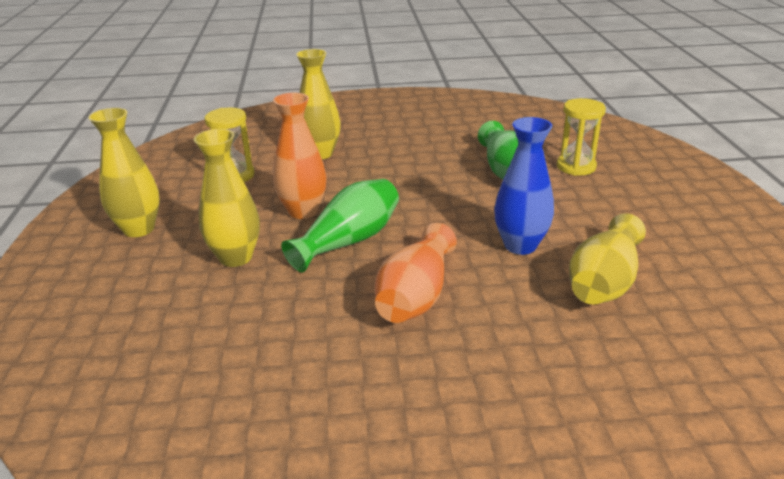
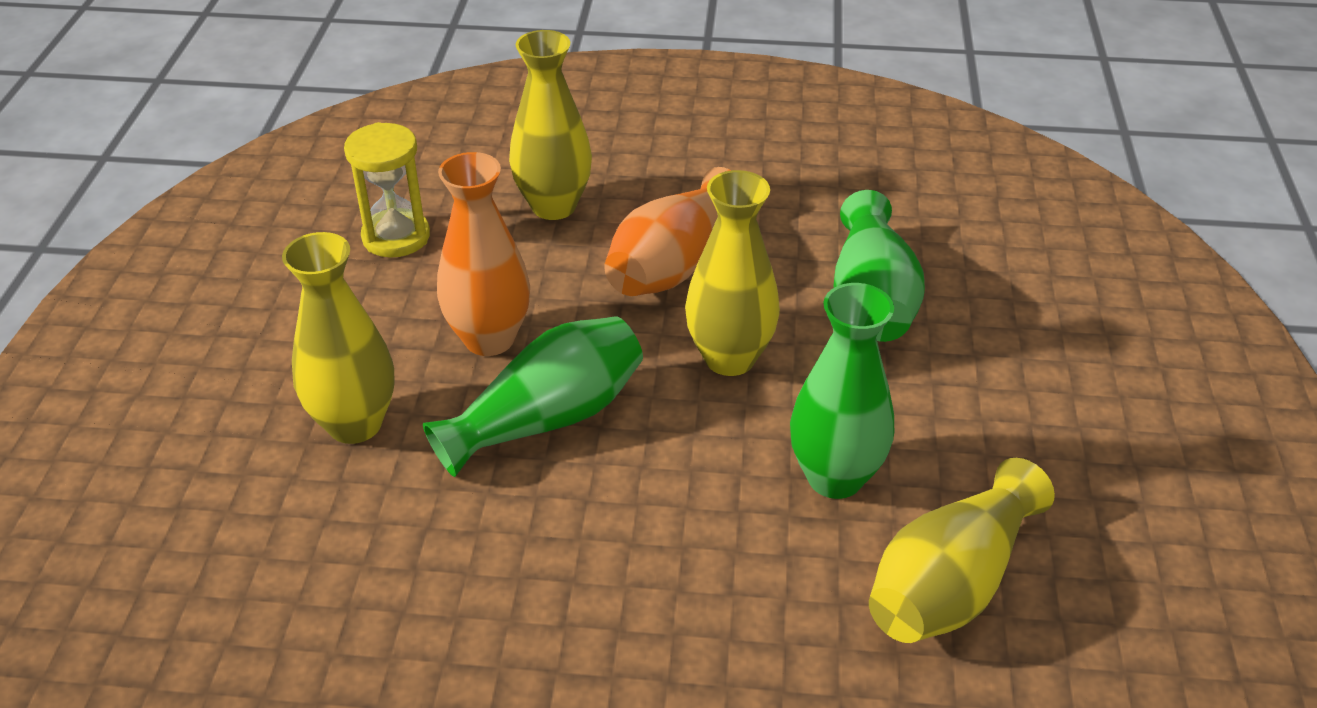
camera: 10 degrees right, 10 degrees up
(139, 229) = (215, 336): yellow vase -> yellow vase (729, 358)
(416, 296) = (623, 557): orange vase -> orange vase (672, 264)
(520, 245) = (835, 477): blue vase -> green vase
(576, 167) = (1003, 307): yellow hourglass -> none

